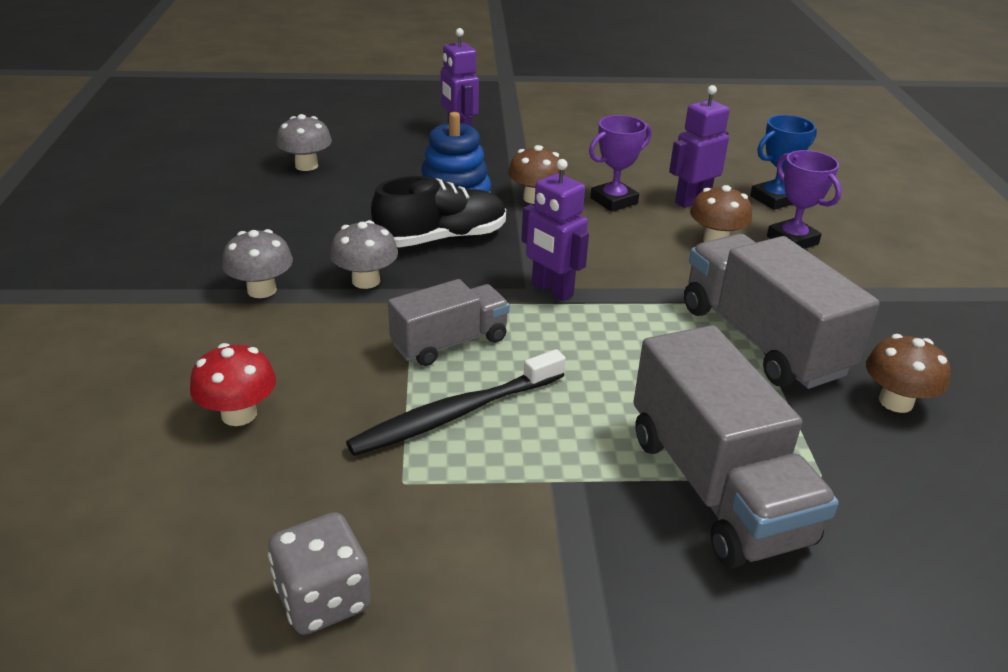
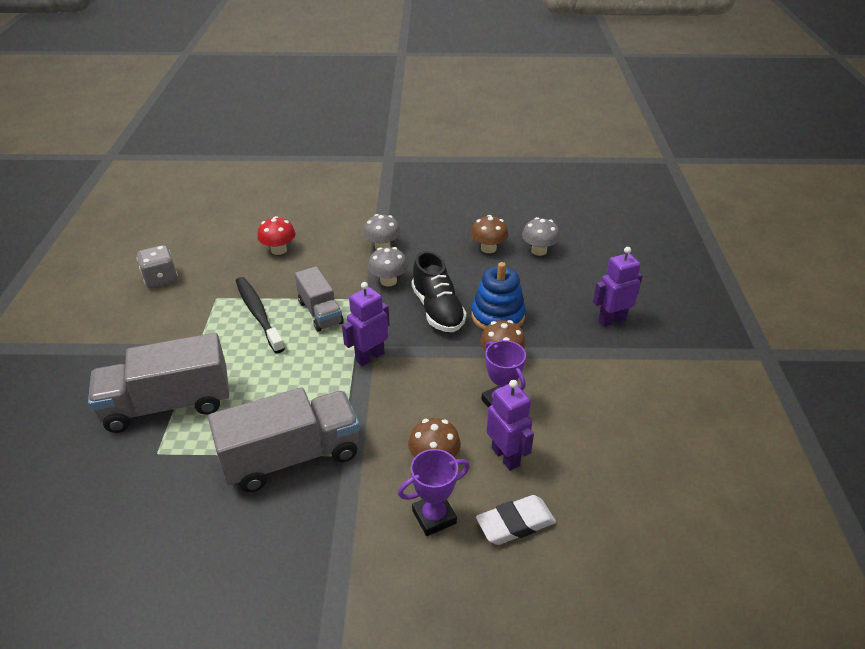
camera: 95 degrees right, 5 degrees up
(773, 199) = (515, 523): blue trophy -> white eraser
(895, 402) = (205, 516): brown mushroom -> brown mushroom (488, 248)

